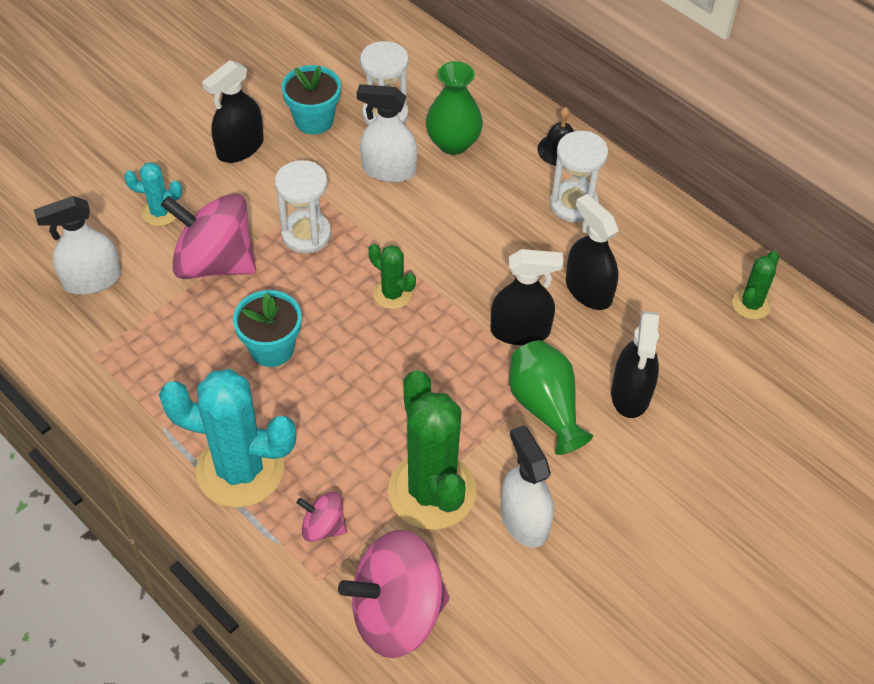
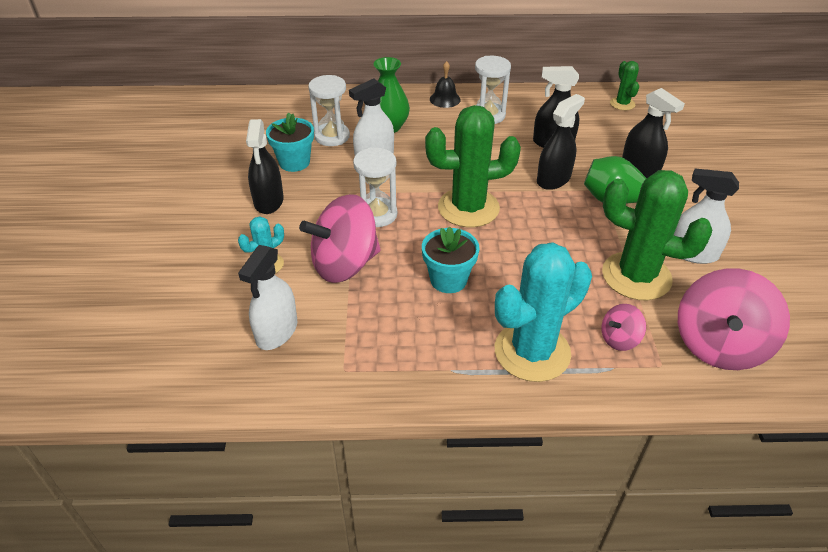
camera: 45 degrees left, 10 degrees down
(392, 294) = (468, 208): green cactus -> green cactus, size x2.06

